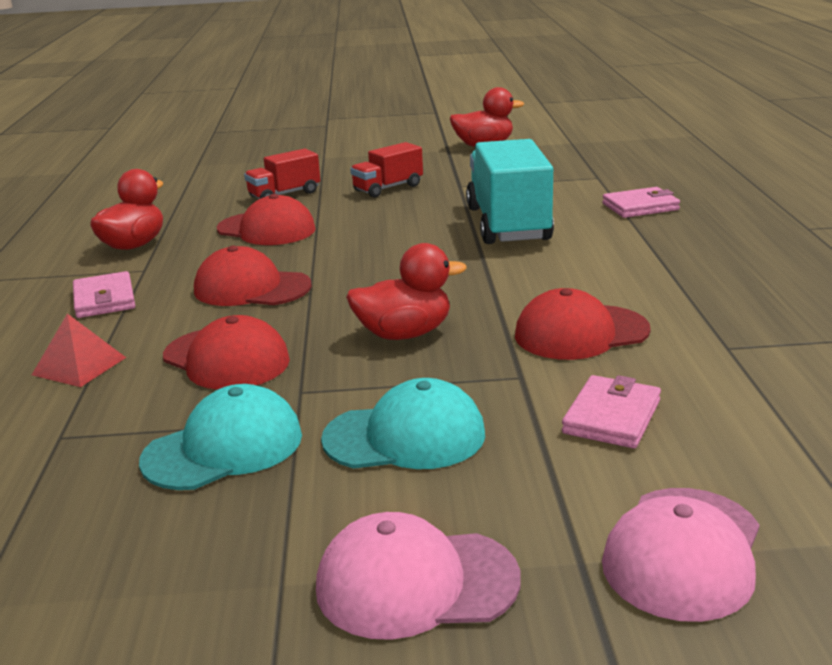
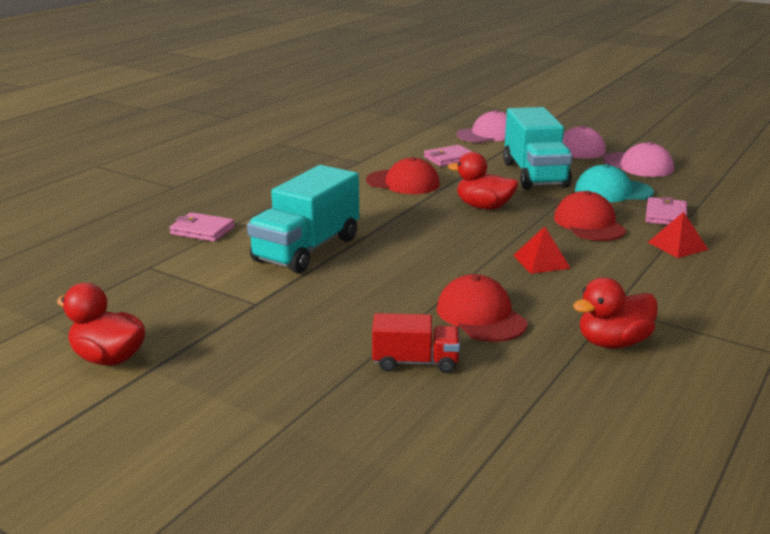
camera: 145 degrees left, 0 degrees up
(104, 299) = (653, 288): pink wallet -> pink wallet (665, 215)
(205, 574) = (638, 165): none -> pink cap
(252, 288) = (541, 261): red cap -> red pyramid
(388, 188) = (314, 327): red truck -> none
(405, 437) = (534, 174): turquoise cap -> turquoise truck

